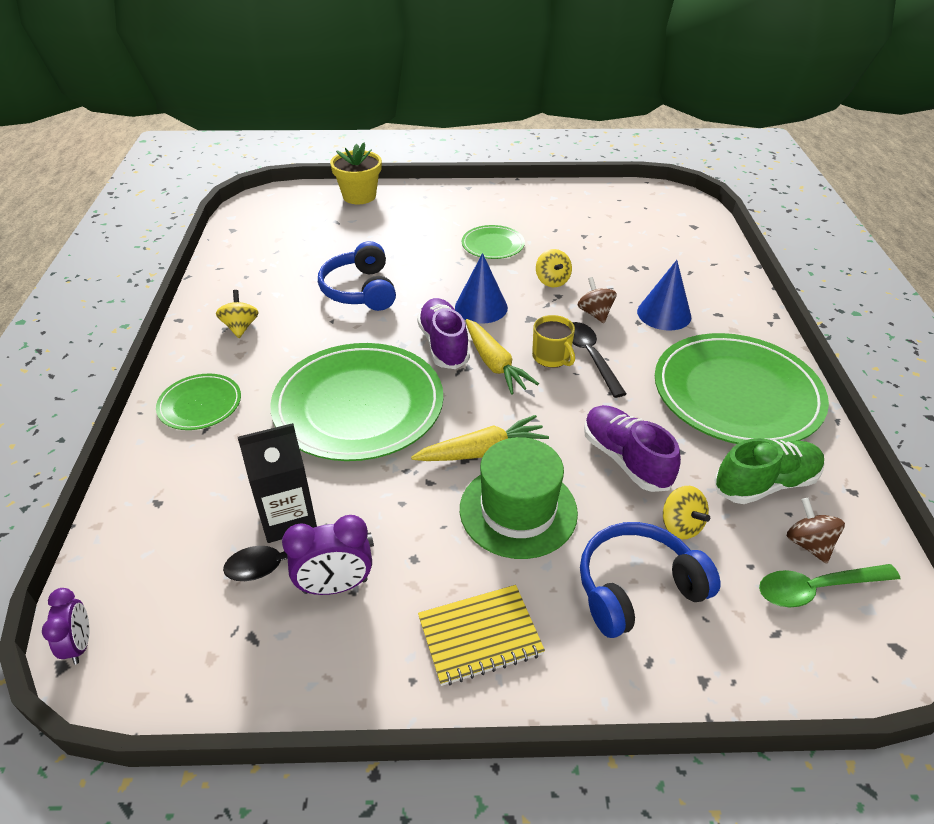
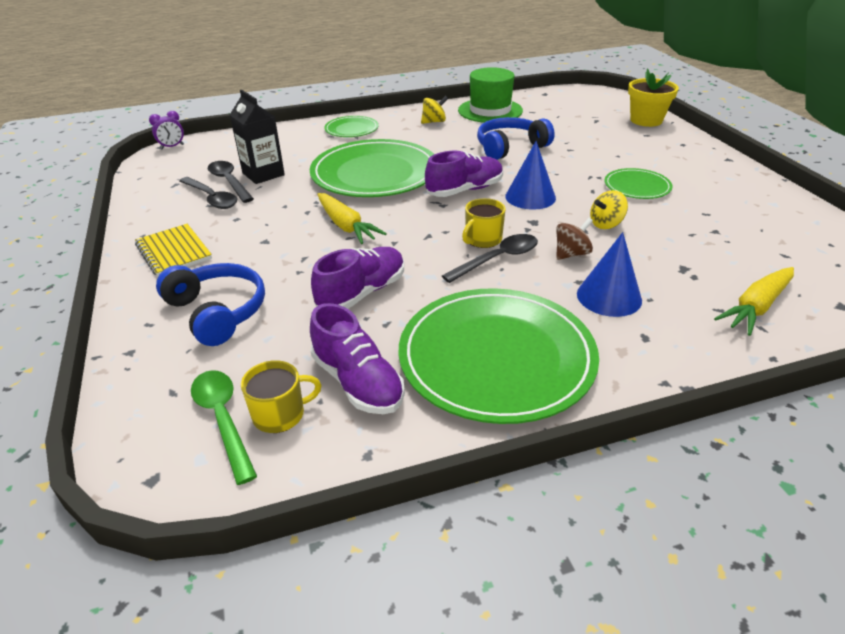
camera: 75 degrees right, 5 degrees down
(335, 586) = (212, 198): purple clock -> black spoon
(494, 364) = (454, 215): yellow carrot -> yellow carrot (756, 307)
(518, 510) = (288, 250): green hat -> green hat (490, 110)
(680, 525) = (288, 330): yellow spinning top -> none
(765, 484) = (358, 382): green shoe -> purple shoe
(808, 544) = (280, 414): brown spinning top -> yellow mug

